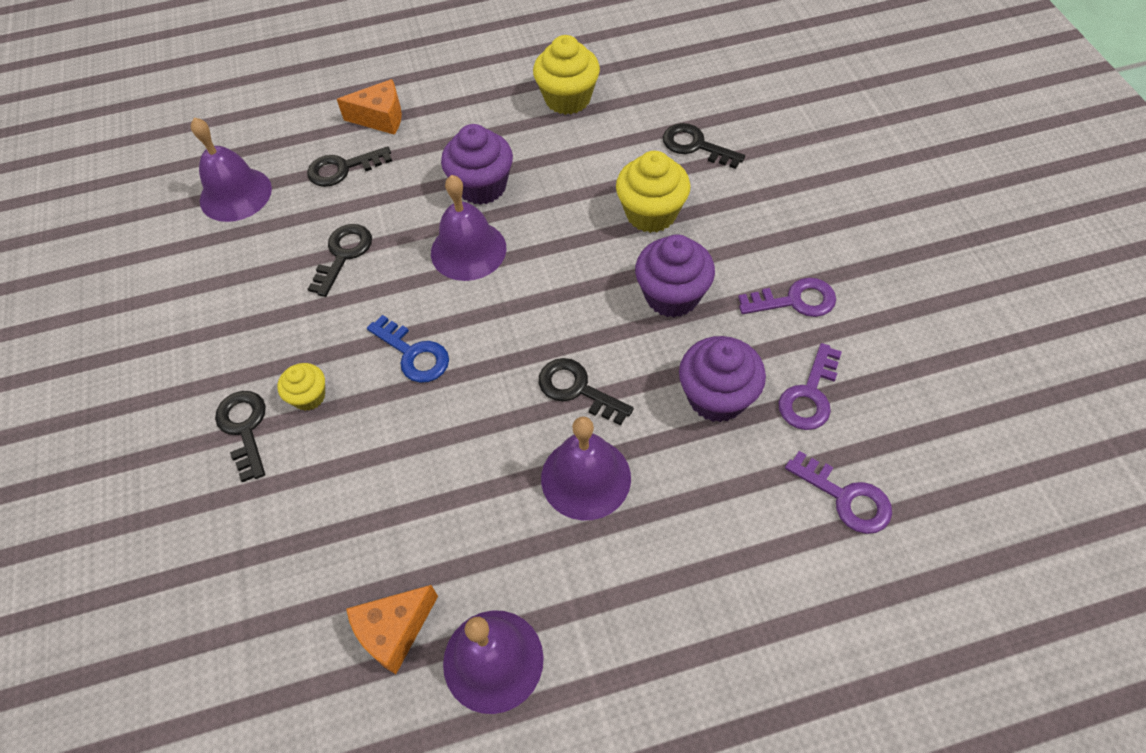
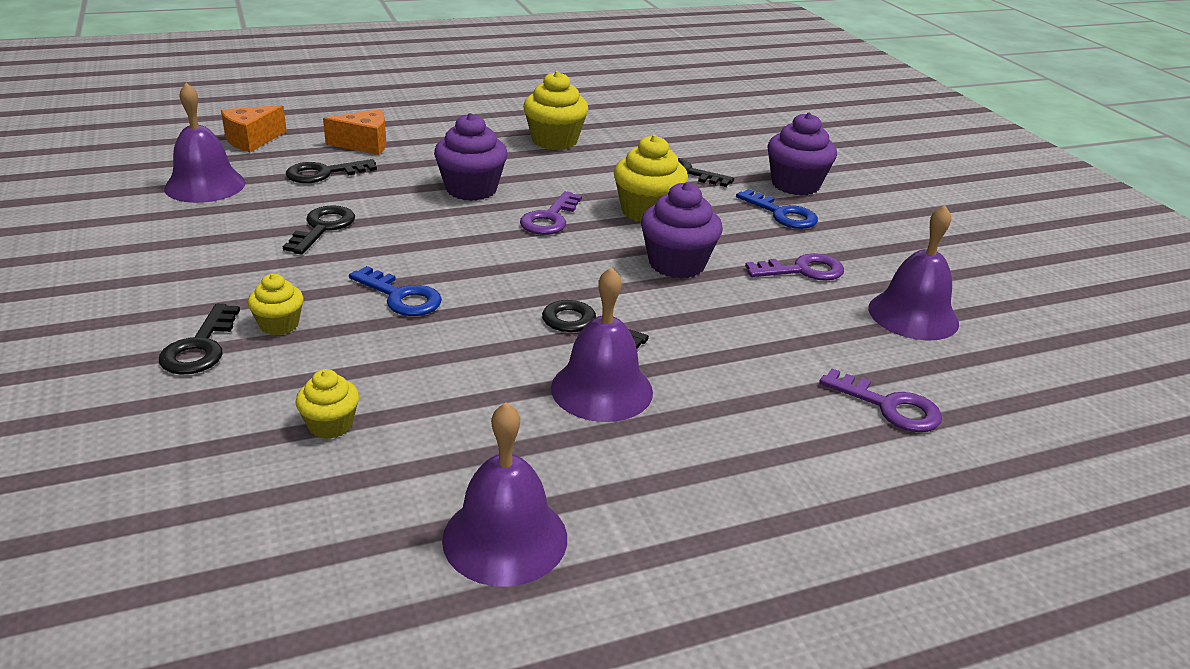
camera: 10 degrees left, 25 degrees down
(244, 428) = (200, 347): black key -> black key turned 150 degrees counterclockwise
(354, 526) = (330, 425): none -> yellow cupcake
(394, 631) = (379, 513): orange cheese -> orange cheese (252, 140)
(468, 250) = (459, 229): purple bell -> purple bell (913, 315)
(717, 397) = (736, 333): purple cupcake -> purple cupcake (795, 185)
(787, 210) = (782, 214): none -> blue key
(809, 395) = (832, 333): purple key -> purple key (550, 219)

